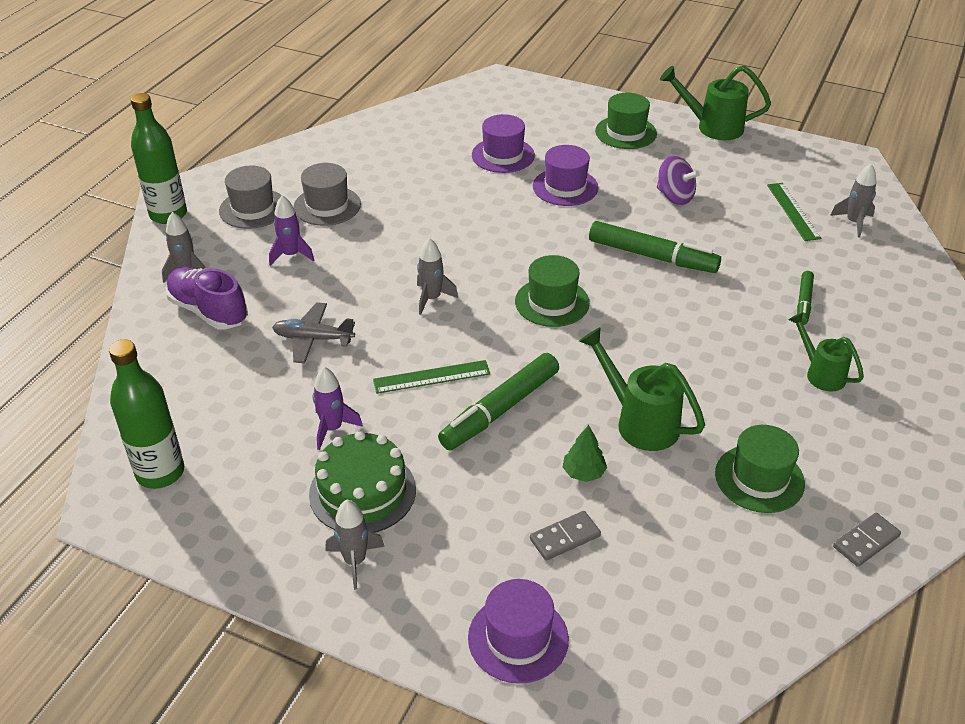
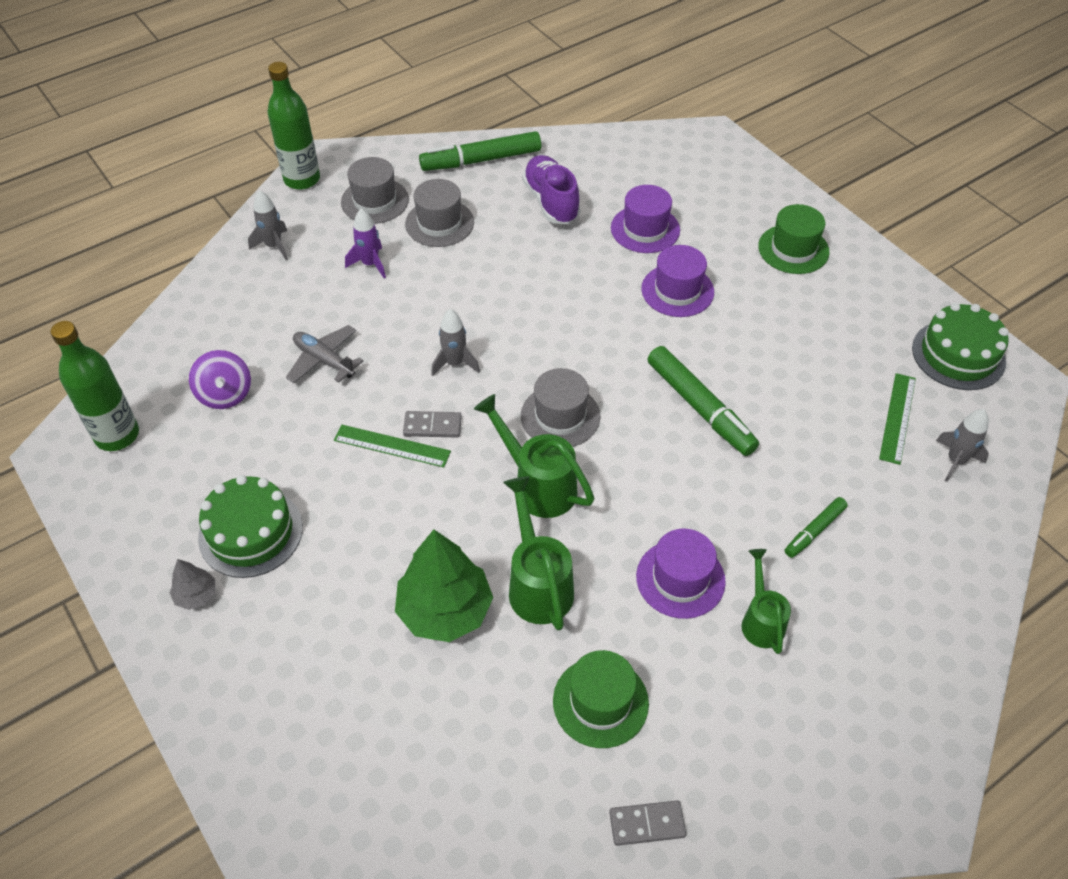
camera: 30 degrees right, 10 degrees up
(208, 311) = (263, 294): purple shoe -> purple shoe (551, 202)
(332, 428) = (273, 458): purple rocket -> none
(355, 561) = (196, 595): grey rocket -> grey tree
(500, 410) = (423, 508): green marker -> green marker (481, 160)
(518, 638) = (264, 739): purple hat -> purple hat (680, 579)
(552, 302) = (560, 416): green hat -> grey hat
(565, 537) = (377, 666): grey domino -> grey domino (432, 426)
(583, 473) = (445, 610): green tree -> green tree, size x2.11
(674, 197) = (781, 347): purple spinning top -> purple spinning top (225, 394)
(712, 127) = (895, 278): green watering can -> green watering can (538, 485)
(796, 159) = (958, 355): none -> green cake

